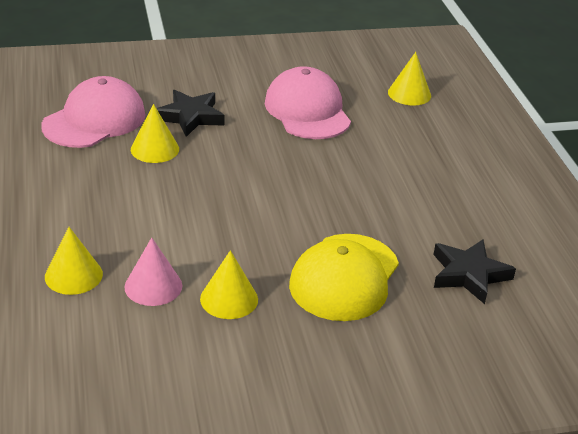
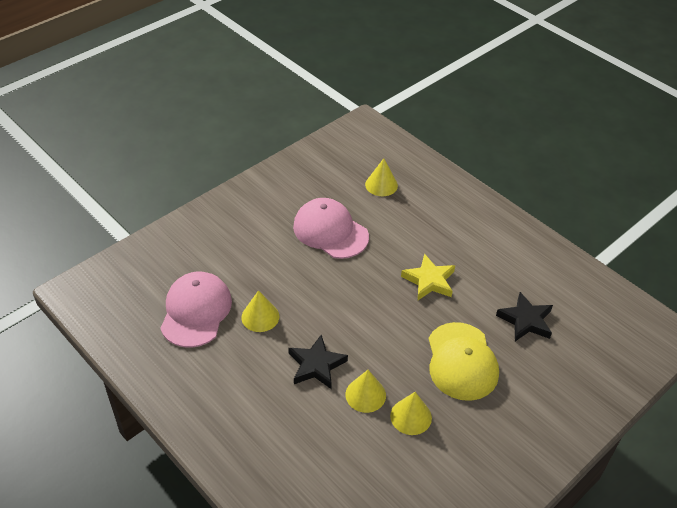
camera: 30 degrees left, 10 degrees up
(73, 275) = (302, 453): yellow cone -> yellow cone (365, 395)
(153, 286) = (358, 433): pink cone -> none
(190, 117) = (259, 275): black star -> black star (316, 365)
(380, 192) = (429, 281): none -> yellow star

